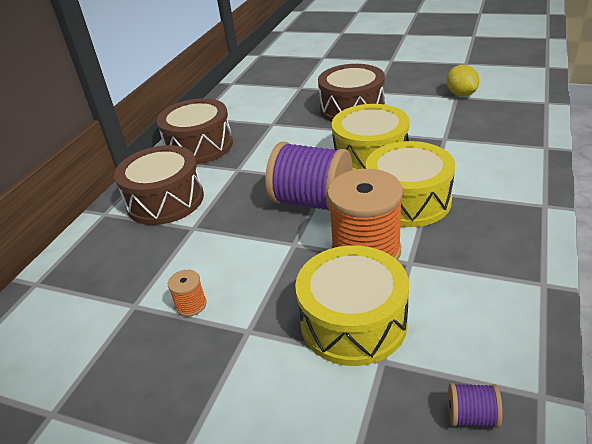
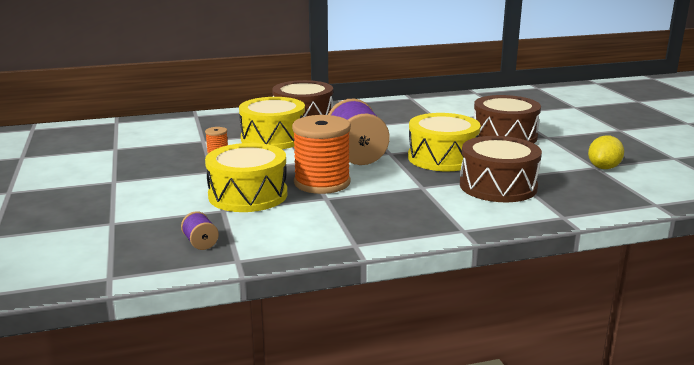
camera: 50 degrees right, 15 degrees down
(199, 146) = (375, 108): brown drum -> brown drum (498, 186)
(408, 200) = (400, 182): yellow drum -> yellow drum (273, 138)

